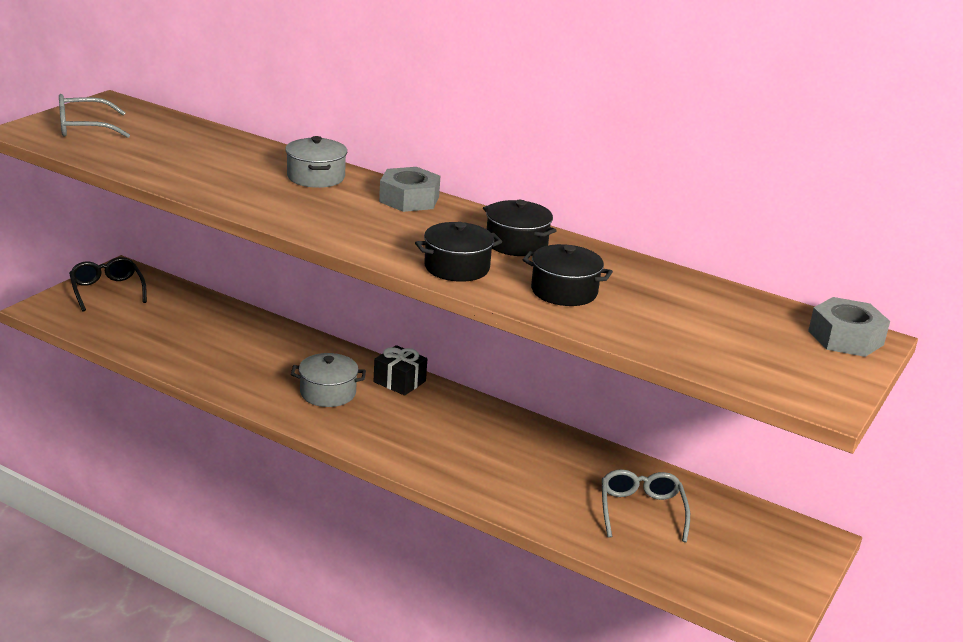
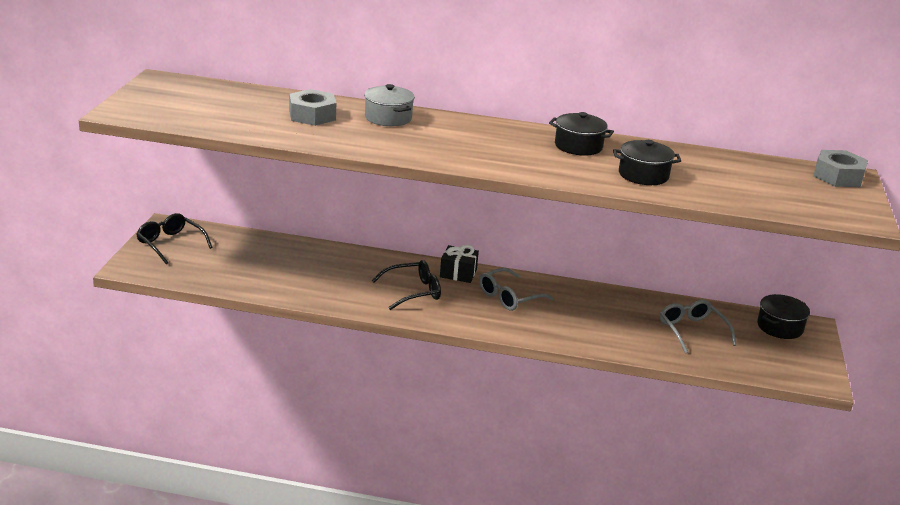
camera: 20 degrees left, 0 degrees up
(84, 128) = (164, 104): grey glasses -> grey glasses (509, 297)
(328, 393) = (413, 292): grey pot -> black glasses
(409, 199) = (472, 125): grey nut -> grey nut (312, 115)
(456, 268) = (558, 170): black pot -> black pot (779, 327)

